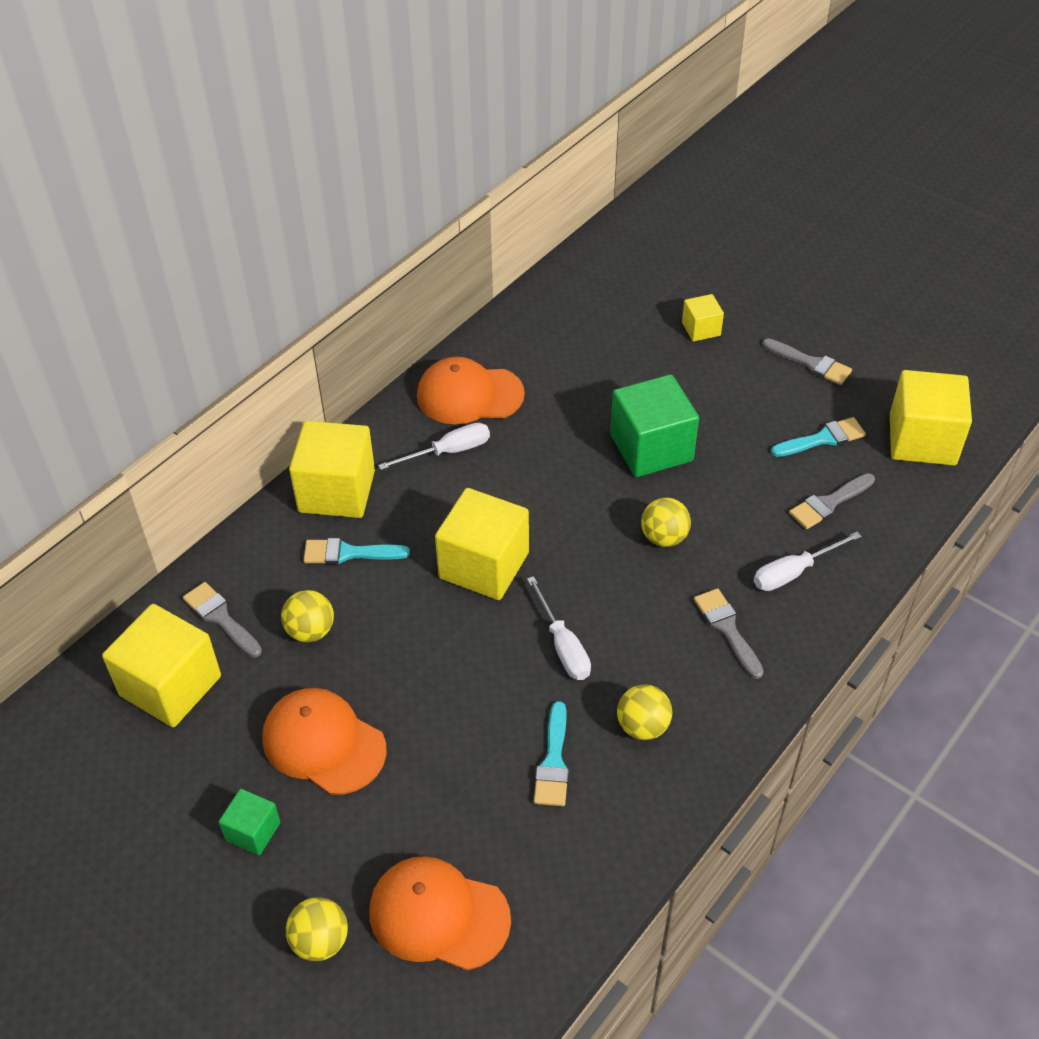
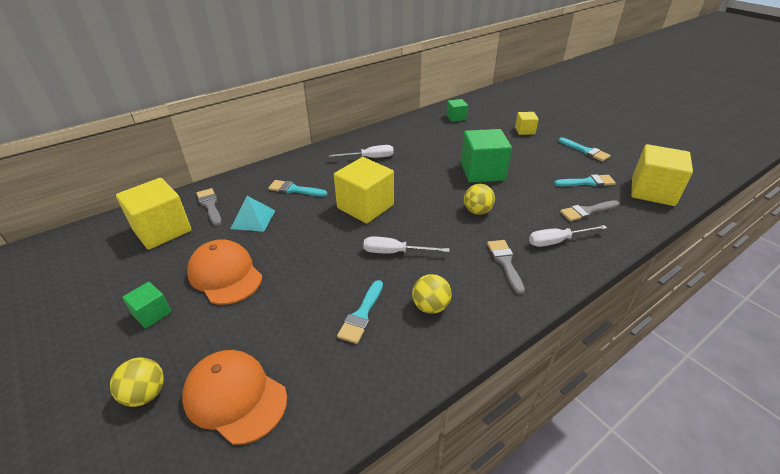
camera: 15 degrees right, 10 degrees down
(310, 631) = (253, 219): yellow ball -> turquoise pyramid
(337, 491) = (303, 164): yellow cube -> none
(469, 395) = (391, 139): orange cap -> none
(562, 645) = (395, 252): white screwdriver -> white screwdriver turned 105 degrees clockwise
(570, 314) = (456, 117): none -> green cube
(811, 363) = (585, 151): grey brush -> turquoise brush

